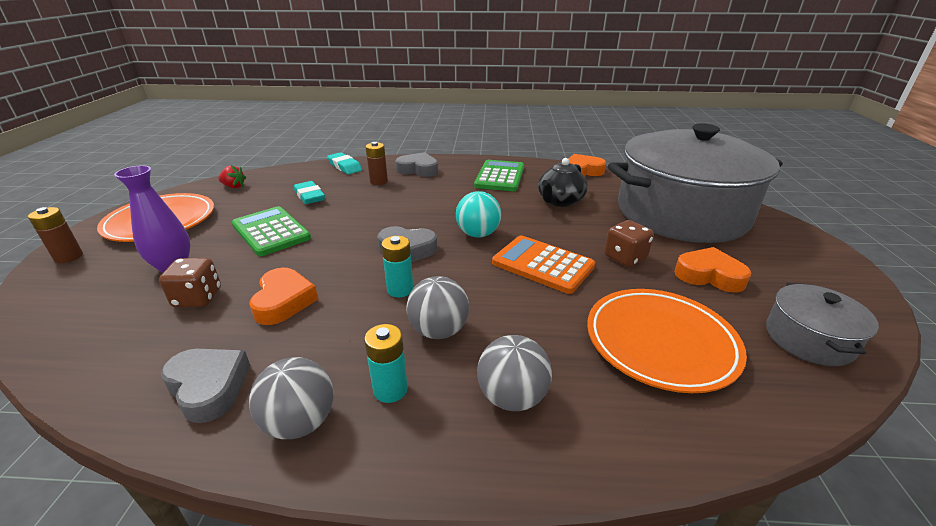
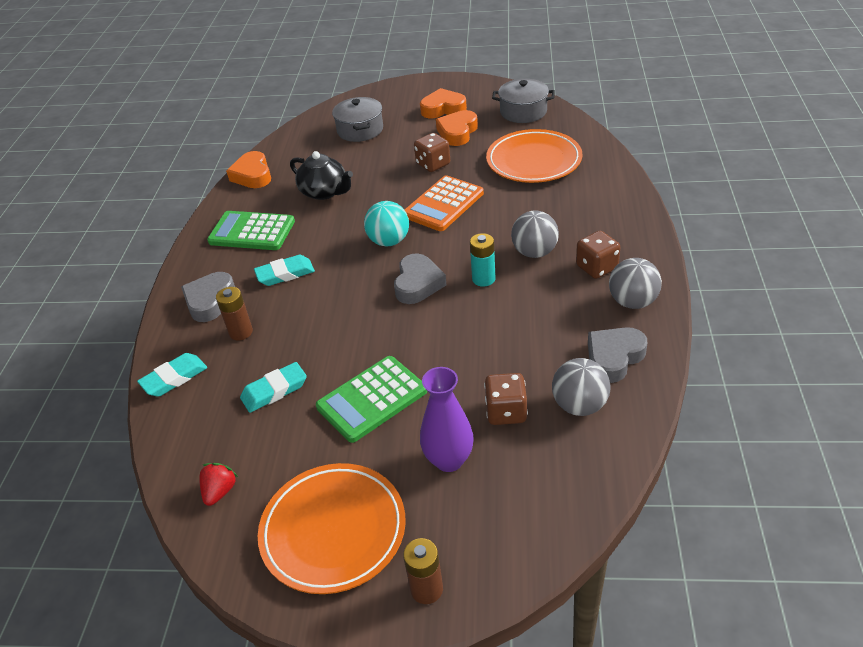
camera: 85 degrees left, 10 degrees up
(284, 301) = (506, 348): orange heart -> orange heart (443, 109)
(390, 389) = (596, 267): turquoise battery -> brown dice
(441, 192) = (285, 274): none -> turquoise eraser
(512, 397) = (592, 218): grey ball -> grey ball (579, 405)
(681, 213) = (360, 130): grey pot -> grey pot, size x0.42

